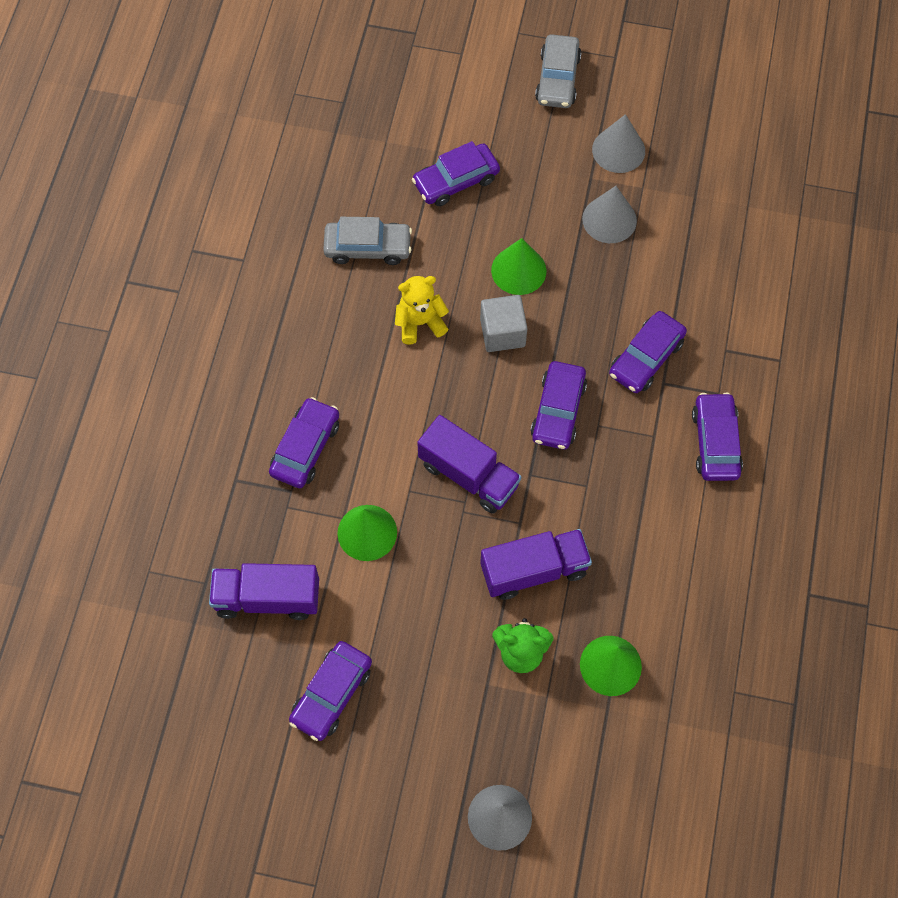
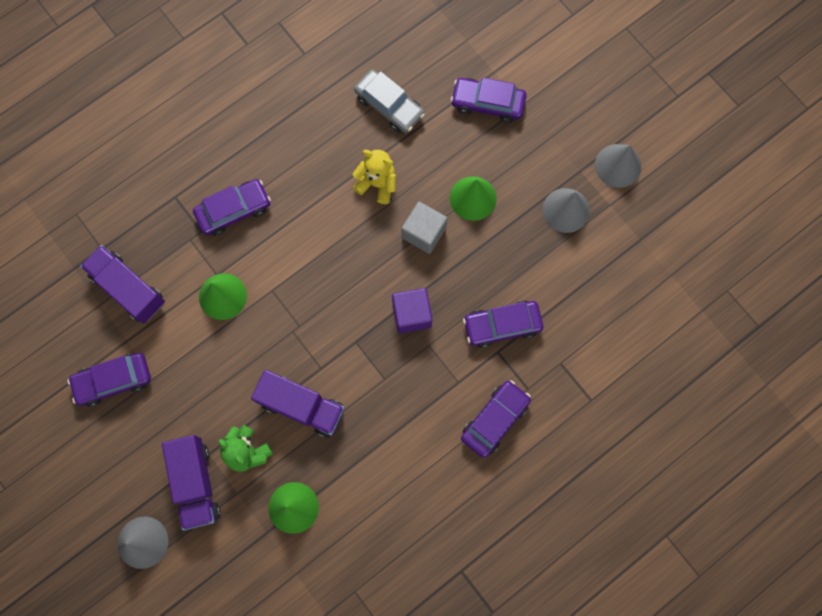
camera: 40 degrees right, 10 degrees up
(468, 475) = (317, 310): purple truck -> purple truck (196, 483)
(557, 79) = (622, 82): grey car -> none
(558, 410) = (412, 314): purple car -> purple cube

